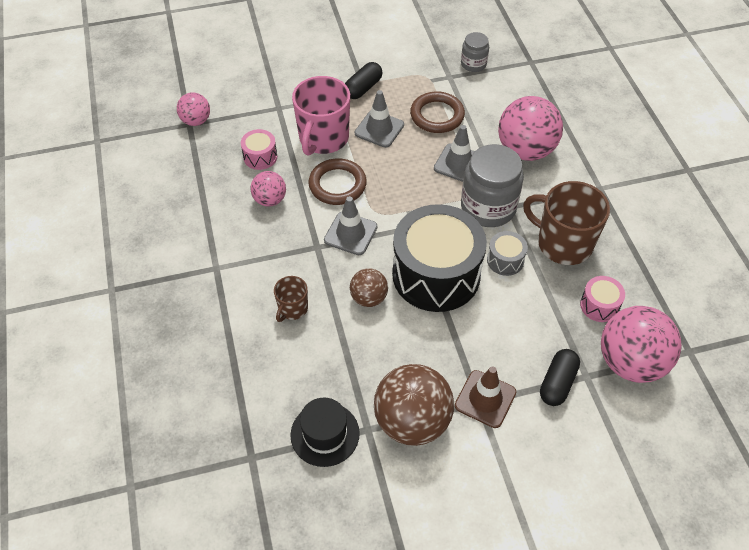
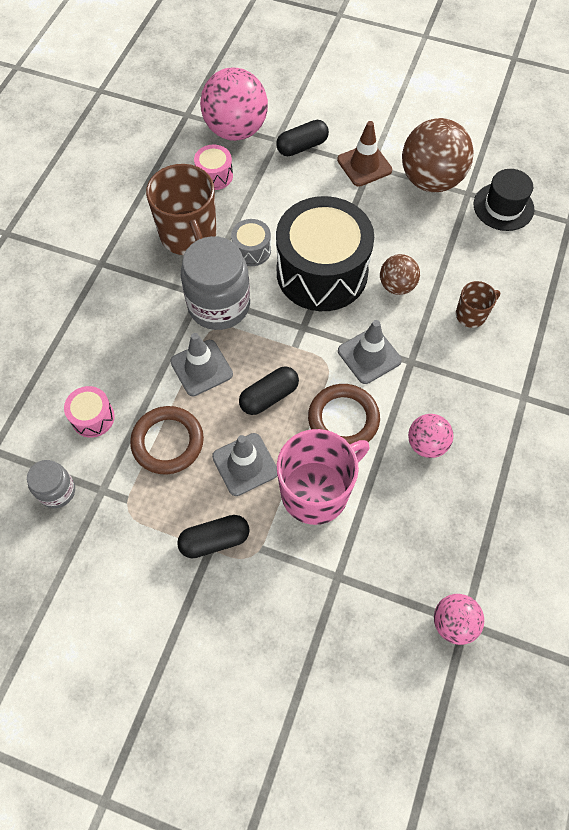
camera: 145 degrees left, 10 degrees up
(260, 157) = (404, 510): pink drum -> pink drum (93, 417)
(398, 171) = (269, 396): none -> black capsule
(525, 150) = (123, 341): pink ball -> none

